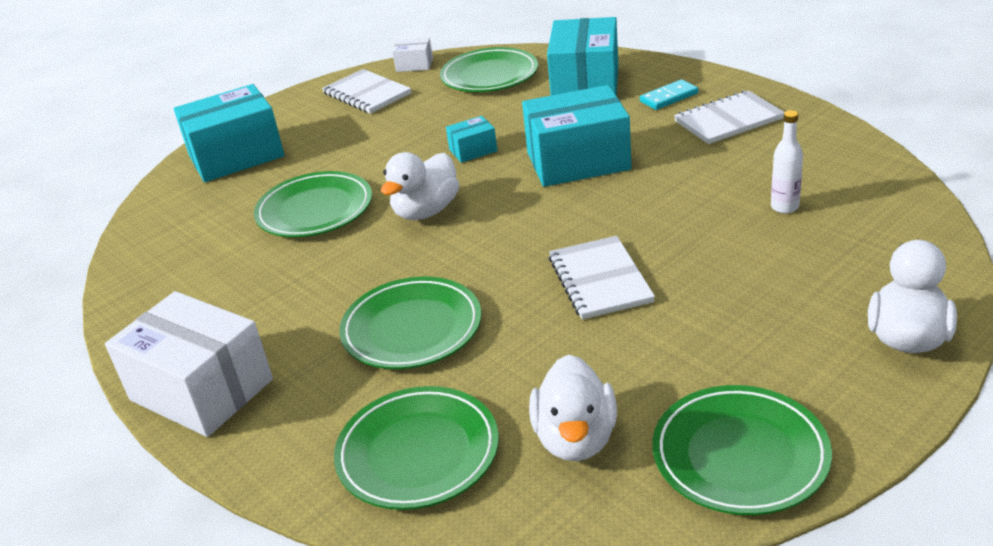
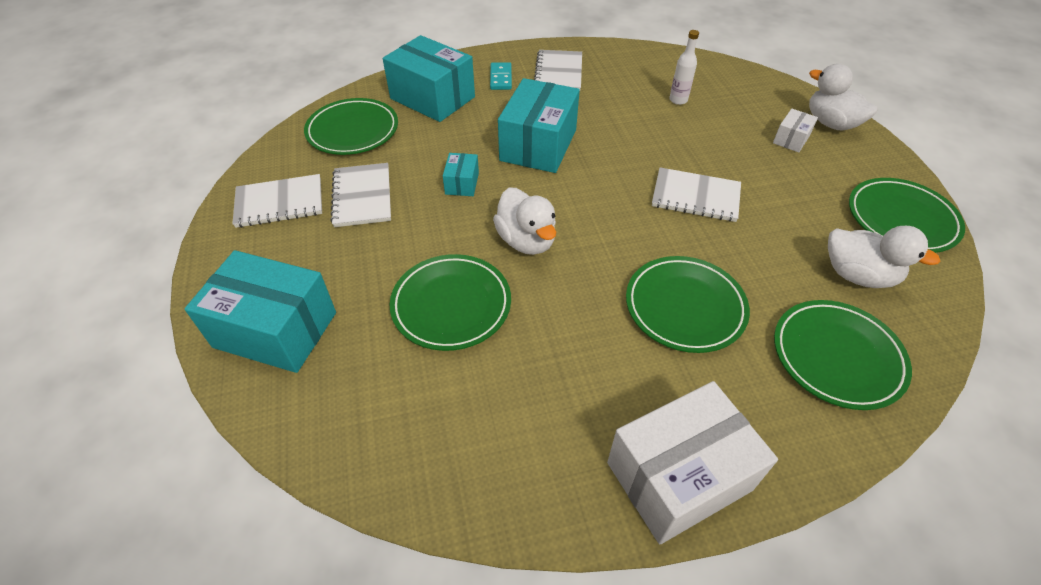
camera: 65 degrees left, 15 degrees up
(236, 156) = (275, 329): turquoise box -> turquoise box turned 75 degrees counterclockwise
(408, 119) = (362, 196): none -> white notebook
(414, 65) = (269, 158): white box -> white box (791, 139)

